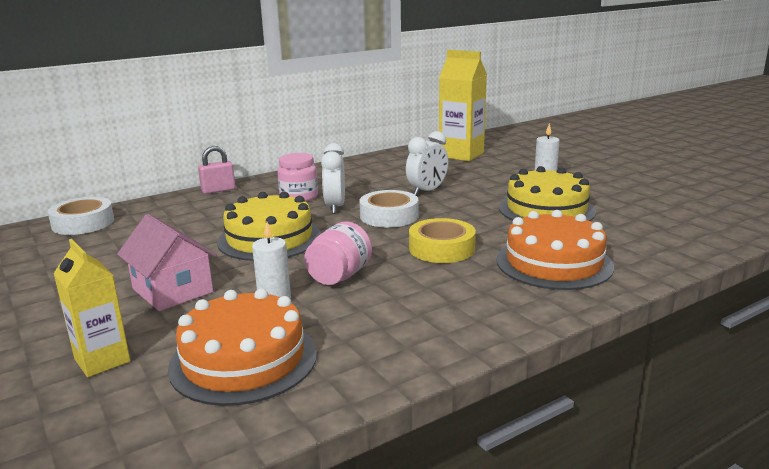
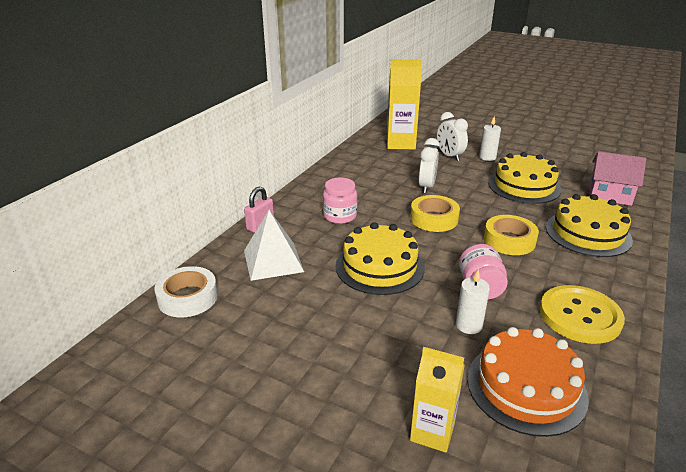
camera: 30 degrees left, 10 degrees up
(172, 290) = (382, 344): pink house -> pink house (609, 194)
(186, 215) = (273, 261): none -> white pyramid
(335, 207) = (383, 220): white clock -> white clock (449, 156)
(389, 216) = (434, 219): white tape -> yellow tape
(408, 325) = (580, 316): none -> yellow button
(554, 263) = (588, 233): orange cake -> yellow cake

